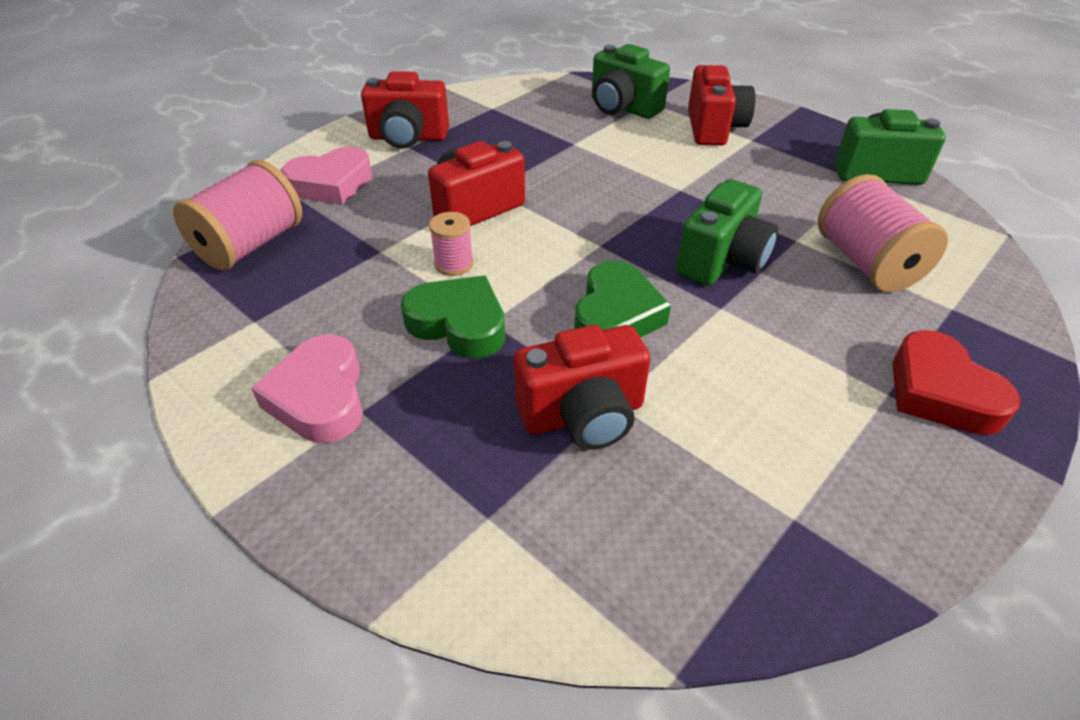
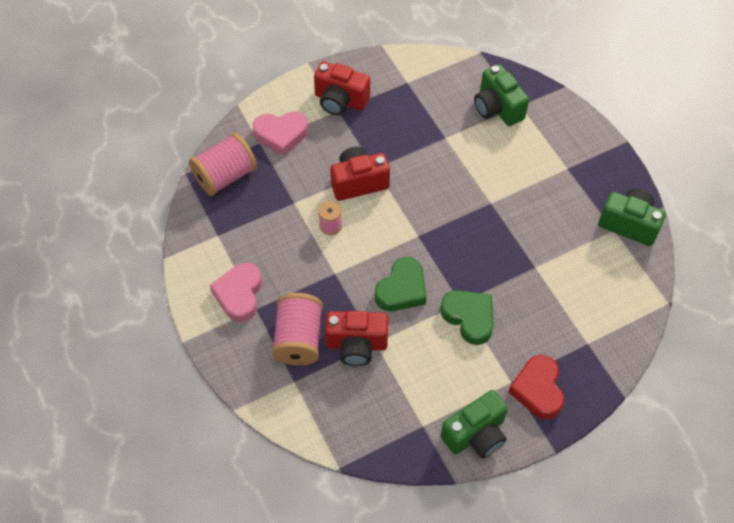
camera: 20 degrees right, 15 degrees up
(459, 324) = (318, 270): green heart -> green heart (469, 317)
(714, 128) = (548, 149): red camera -> none
(722, 261) = (481, 270): green camera -> green camera (475, 434)
(866, 263) = (563, 297): pink spool -> pink spool (298, 339)

